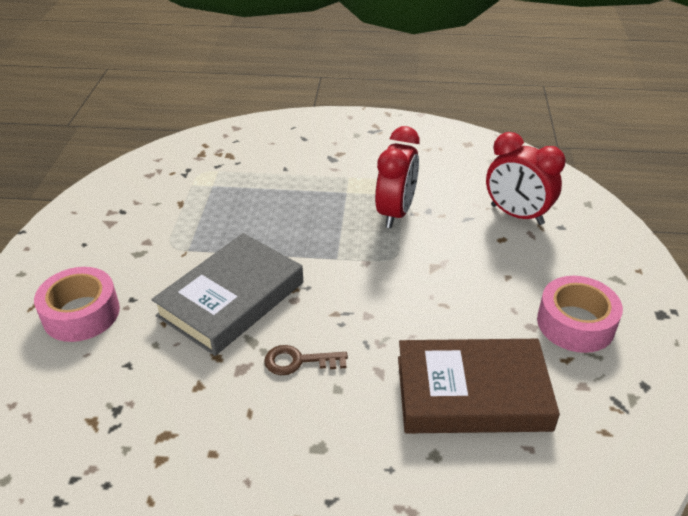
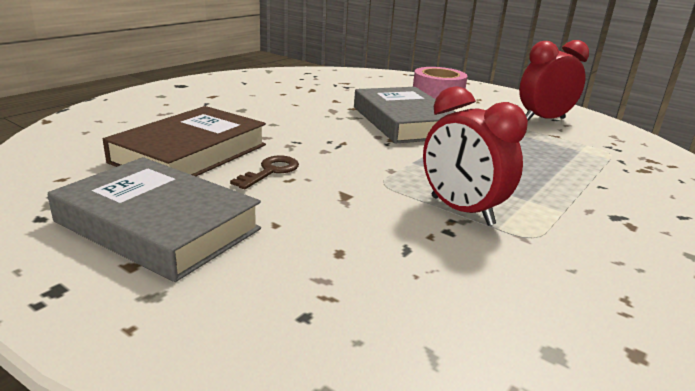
camera: 120 degrees right, 15 degrees down
(298, 361) = (314, 122): brown key -> brown key (270, 171)
(516, 215) = (375, 291): red clock -> red clock (543, 120)
(575, 323) = (157, 225): pink tape -> grey book

